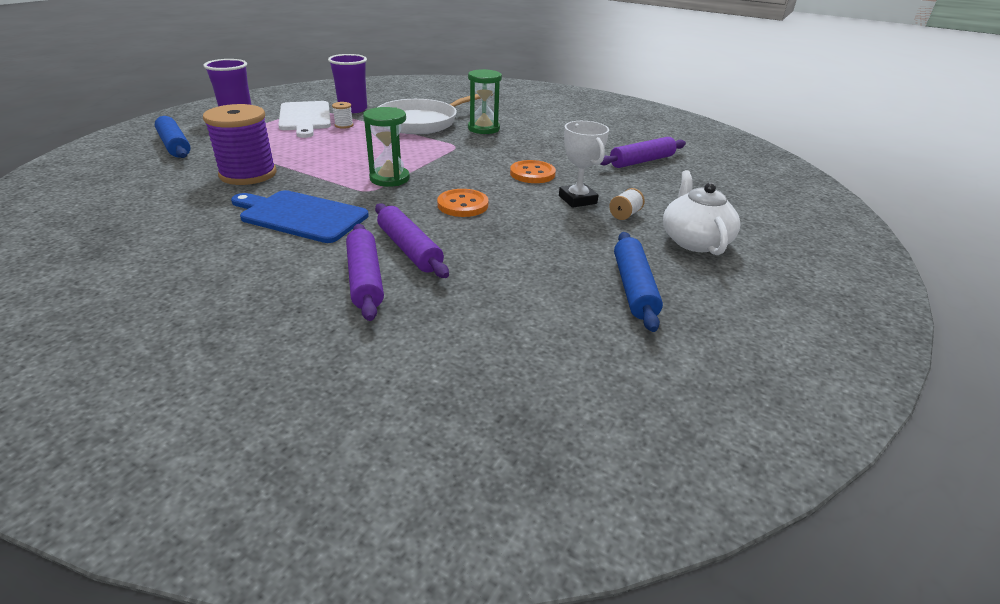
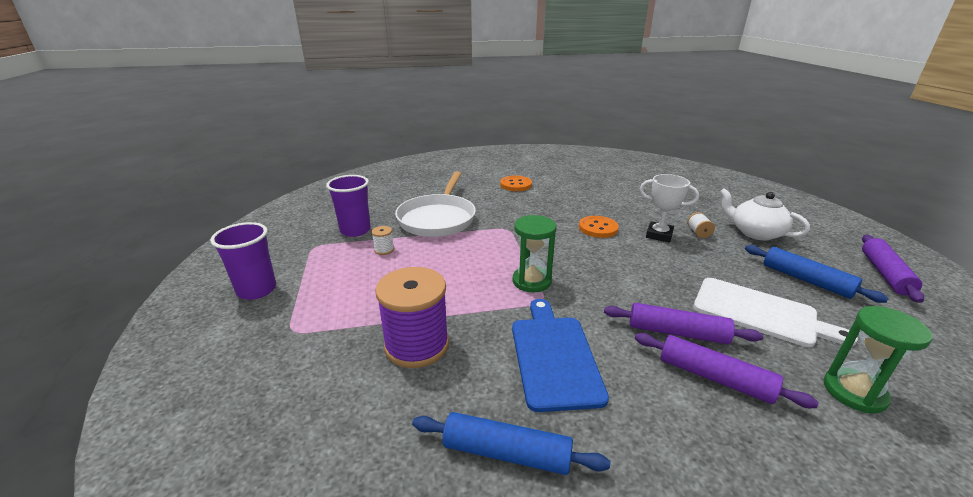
camera: 40 degrees left, 5 degrees down
(175, 145) = (260, 359): blue rolling pin -> blue rolling pin (506, 452)
(300, 216) = (554, 356): blue cutting board -> blue cutting board turned 105 degrees clockwise
(305, 117) = (330, 258): white cutting board -> white cutting board (759, 313)
(462, 205) = (620, 275): orange button -> orange button (516, 185)
(483, 129) = (492, 205): green hourglass -> green hourglass (854, 392)
(641, 161) = (623, 190): purple rolling pin -> purple rolling pin (884, 273)

